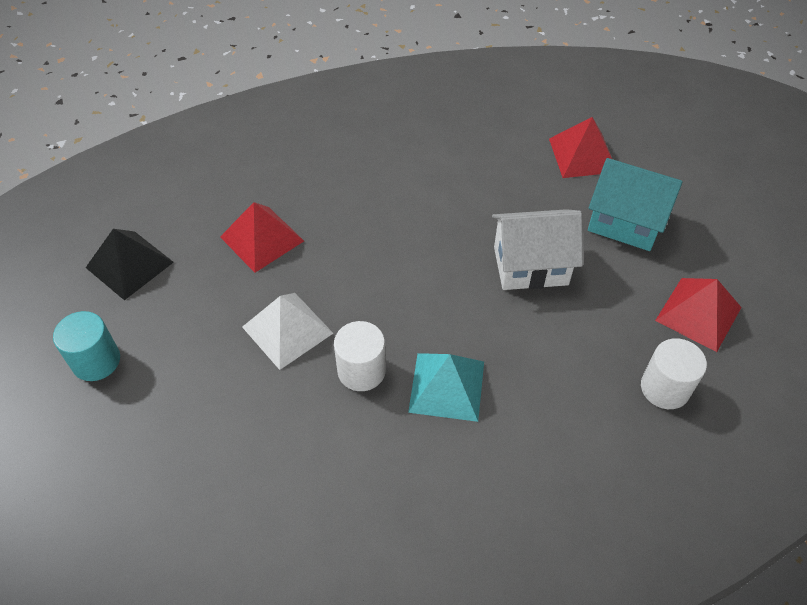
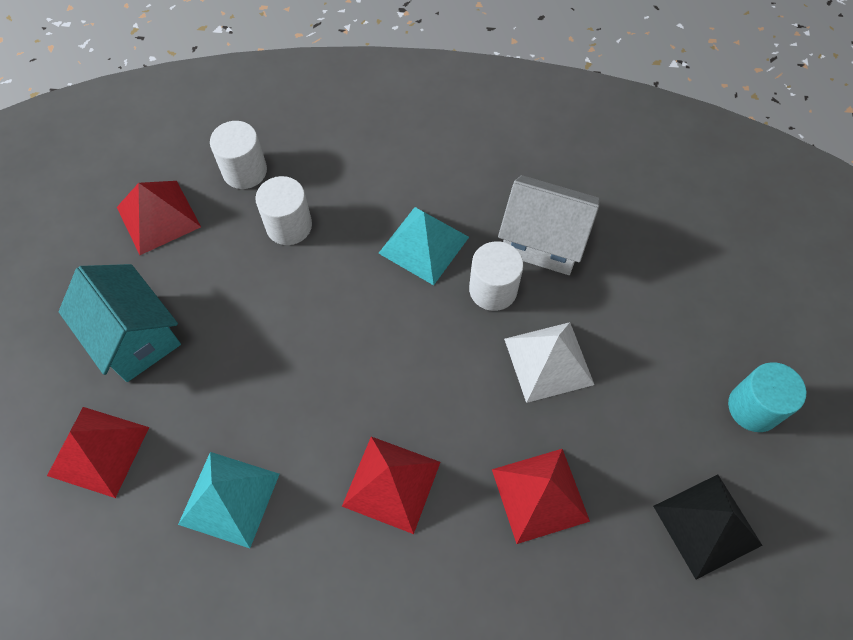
camera: 155 degrees left, 10 degrees up
(372, 207) = (391, 483): none -> red pyramid
(476, 163) = (229, 499): none -> turquoise pyramid
(530, 266) = (269, 329): white house -> white house (543, 241)
(581, 353) = (289, 226): none -> white cylinder

